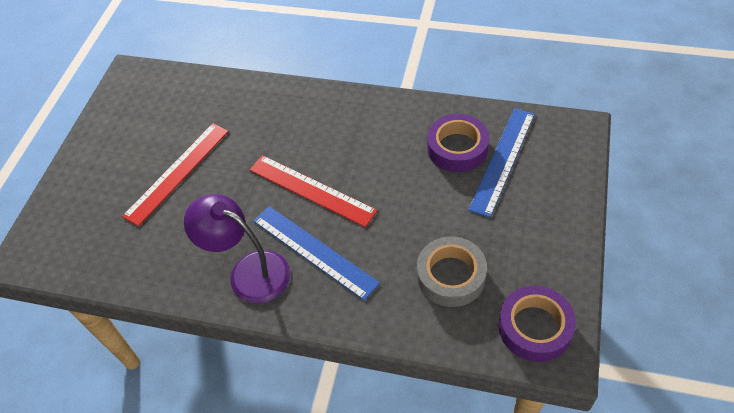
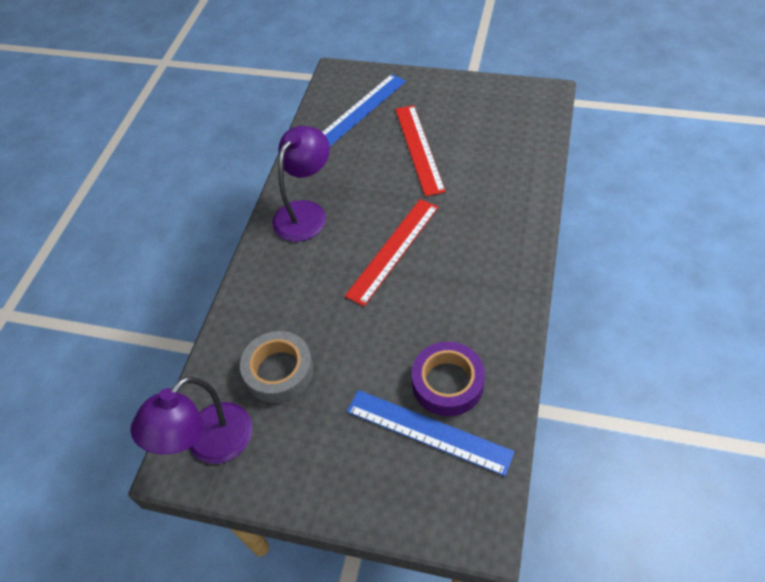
camera: 90 degrees right, 0 degrees up
(177, 172) = (419, 149): red ruler -> red ruler turned 45 degrees clockwise
(314, 251) = (321, 257): blue ruler -> blue ruler (361, 110)
(535, 327) = (209, 445): purple tape -> purple lamp

